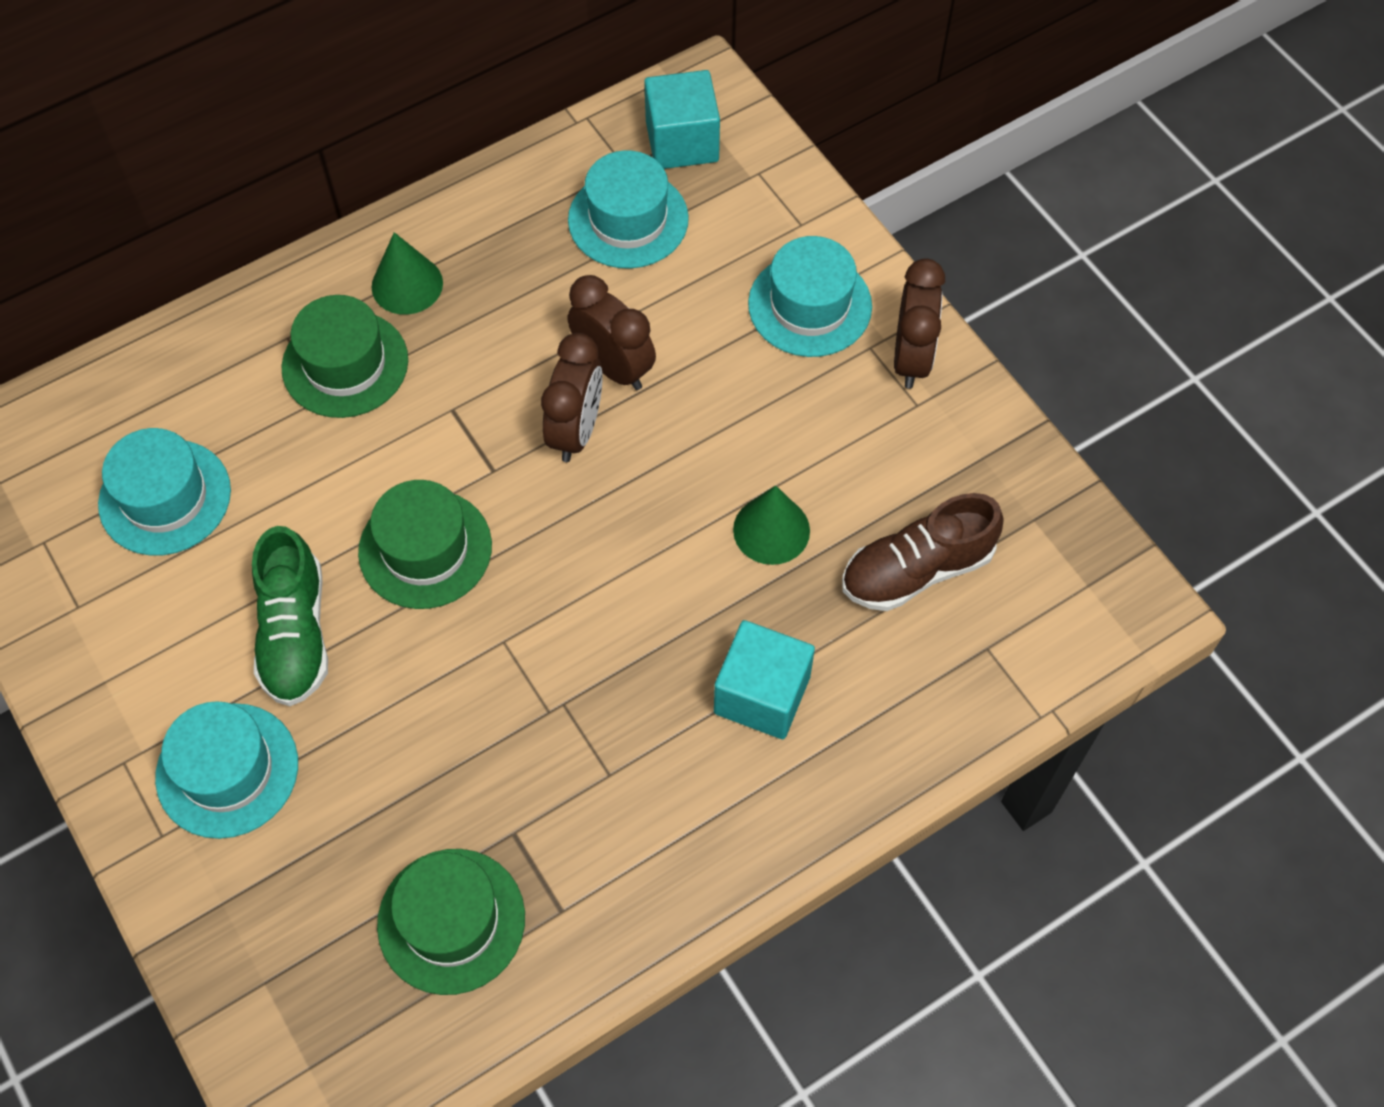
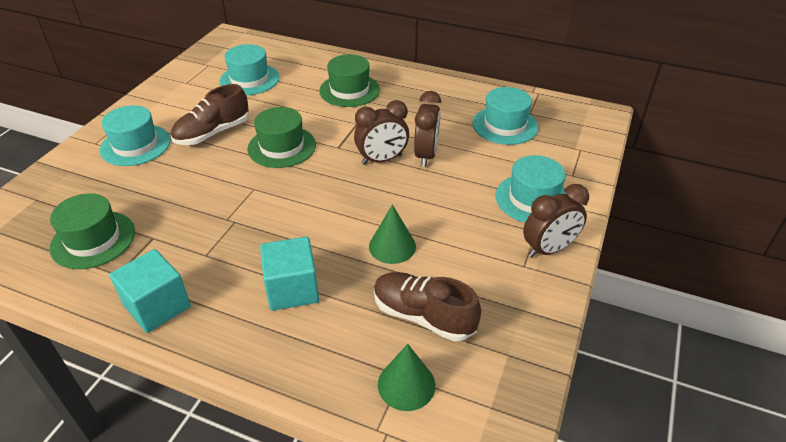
camera: 55 degrees right, 20 degrees down
(295, 633) = (213, 133): green shoe -> brown shoe
(407, 284) = (402, 88): green cone -> green cone (406, 384)
(682, 141) = (564, 121): turquoise cube -> turquoise cube (157, 306)

